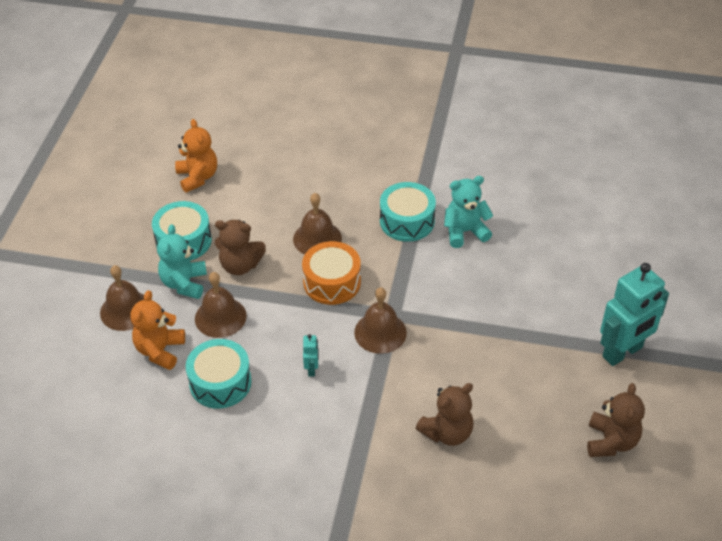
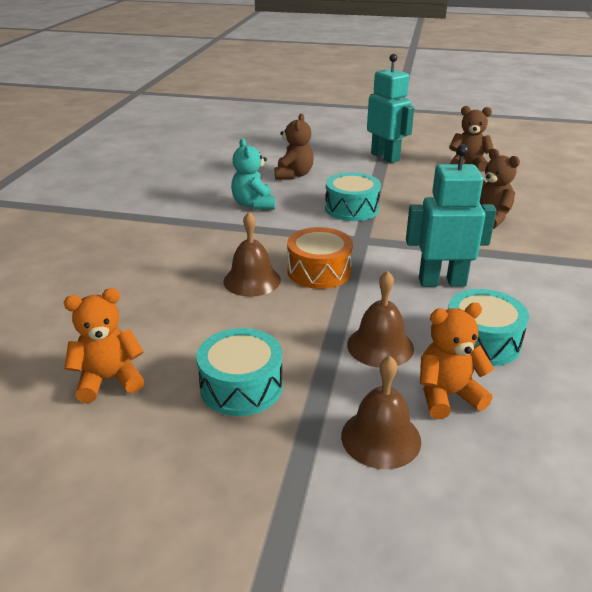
camera: 90 degrees left, 15 degrees down
(160, 350) = (447, 395): orange teddy bear -> orange teddy bear turned 150 degrees clockwise
(184, 283) = (324, 380): turquoise teddy bear -> none
(240, 265) = (292, 334): brown teddy bear -> brown teddy bear (293, 175)
(312, 369) = (442, 282): turquoise robot -> turquoise robot, size x2.38
(380, 332) = (384, 245): brown bell -> none
(407, 221) = (234, 230): turquoise drum -> turquoise drum (351, 208)

